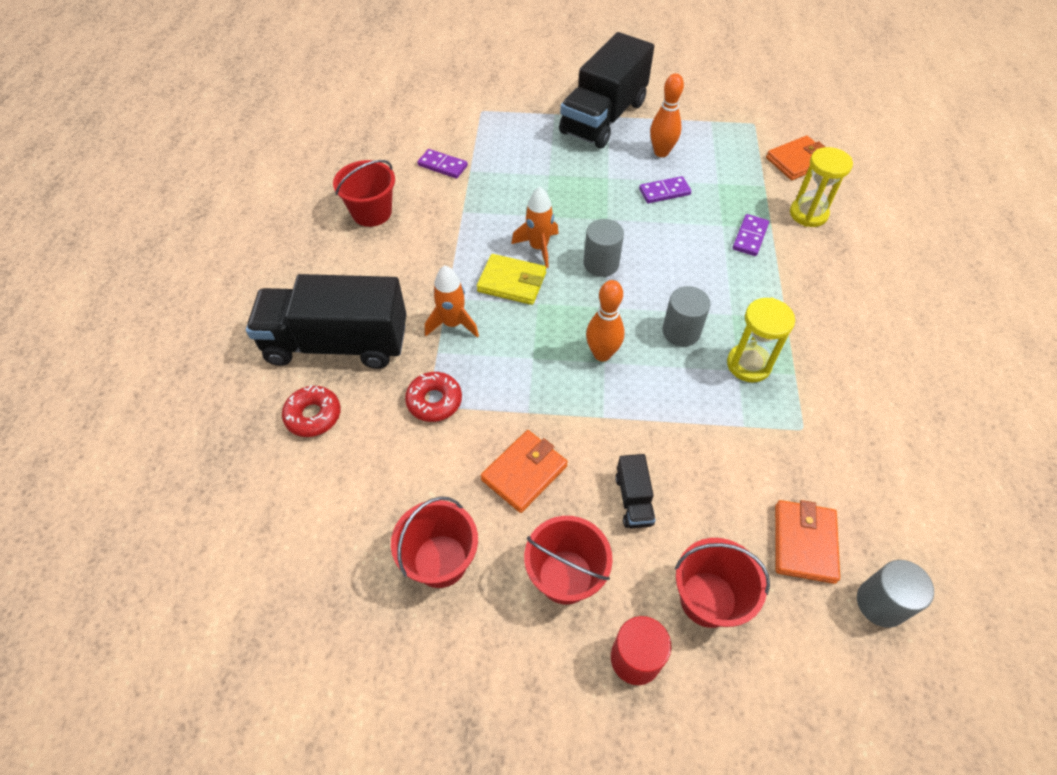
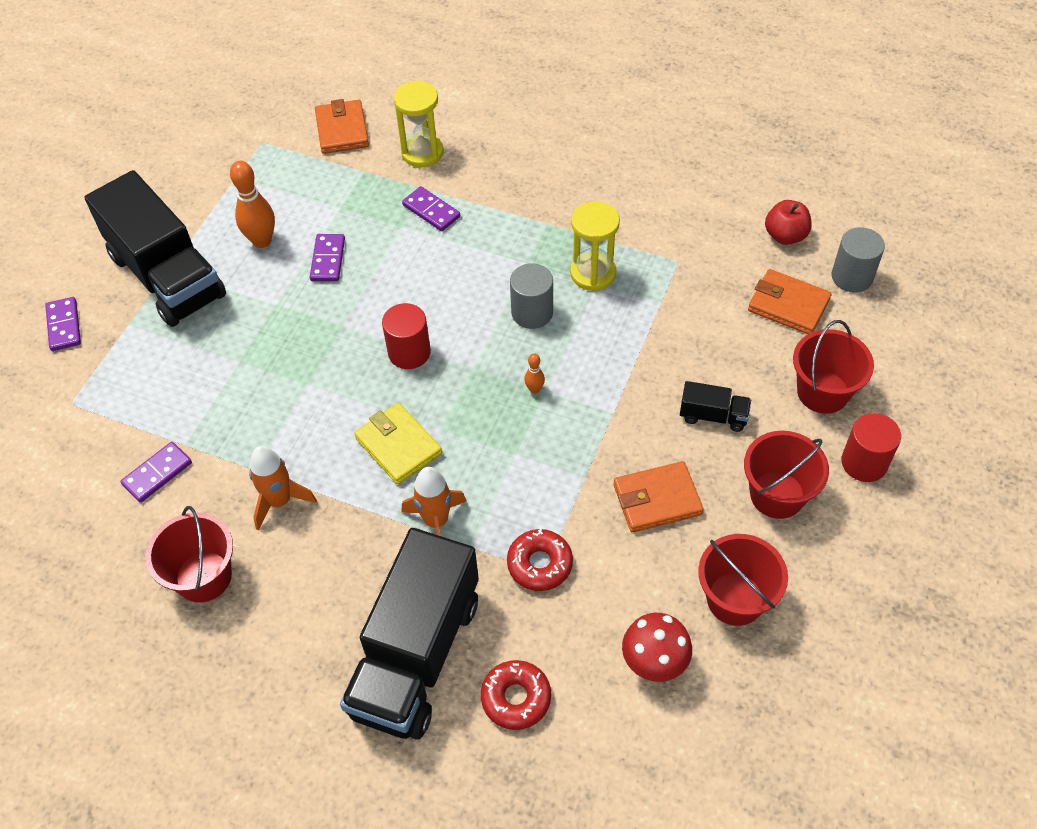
camera: 70 degrees left, 0 degrees up
(362, 507) = (654, 663): none -> red mushroom
(512, 282) = (398, 446): yellow wallet -> yellow wallet turned 75 degrees counterclockwise
(524, 473) = (657, 499): orange wallet -> orange wallet turned 75 degrees counterclockwise
(538, 247) = (356, 405): orange rocket -> orange rocket (280, 501)
(539, 87) = (64, 326): none -> purple domino
(601, 264) = (409, 352): grey cylinder -> red cylinder
(602, 354) = (534, 389): orange bowling pin -> orange bowling pin, size x0.49
(897, 522) = (785, 235): none -> red apple

